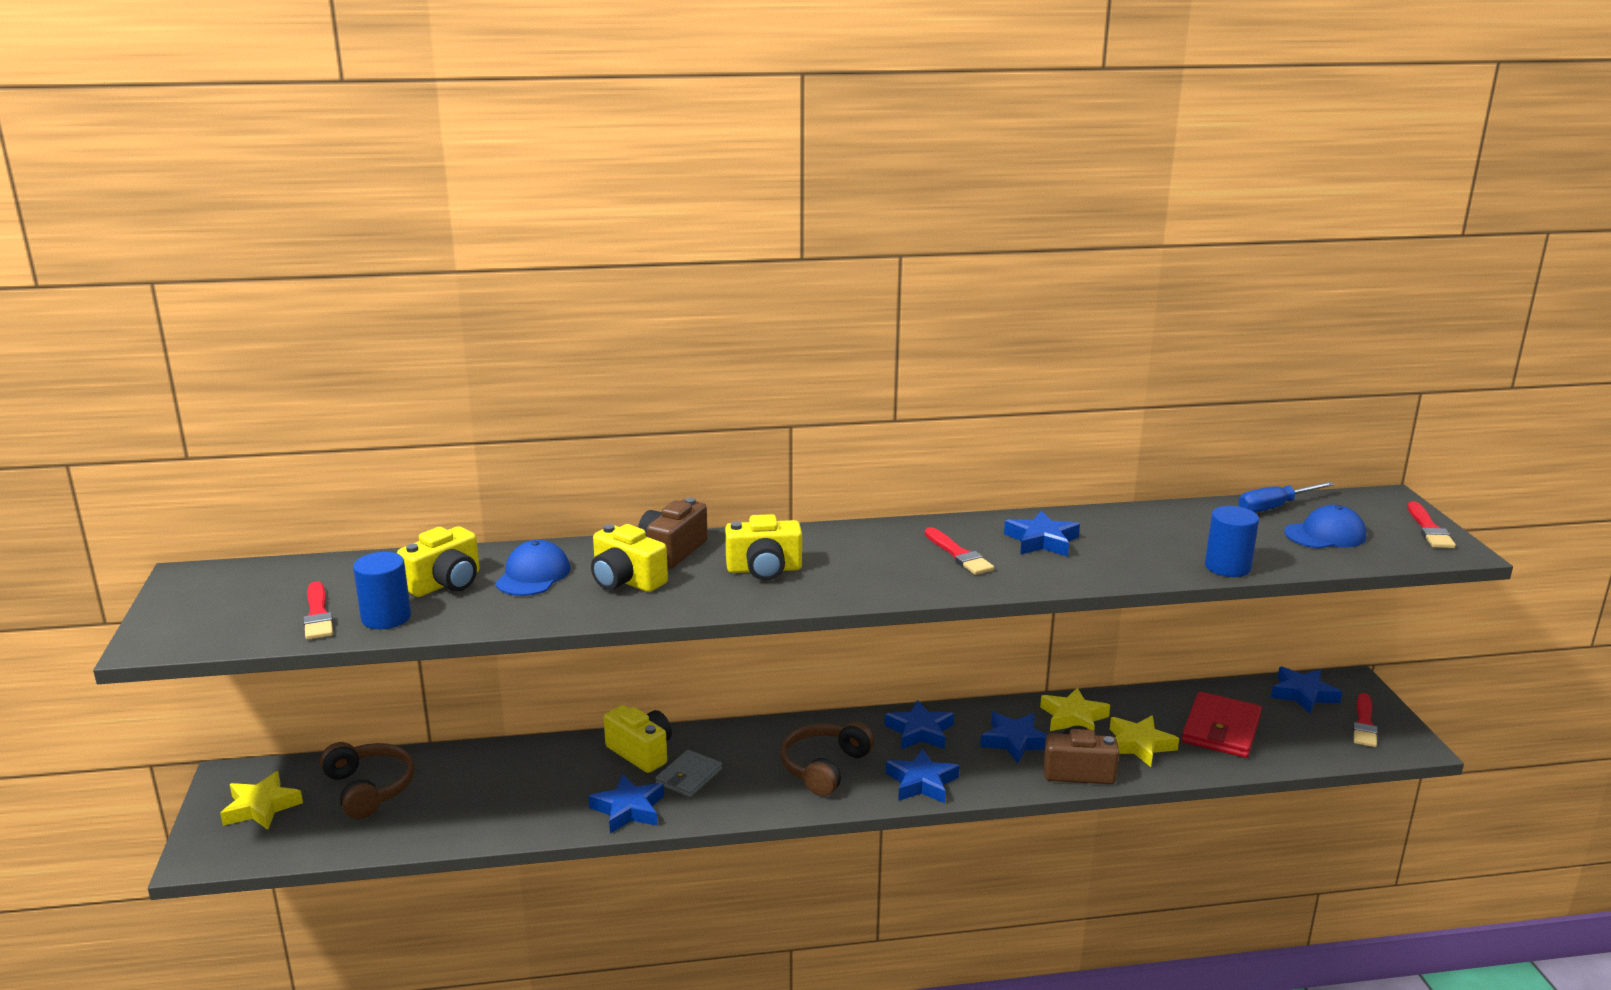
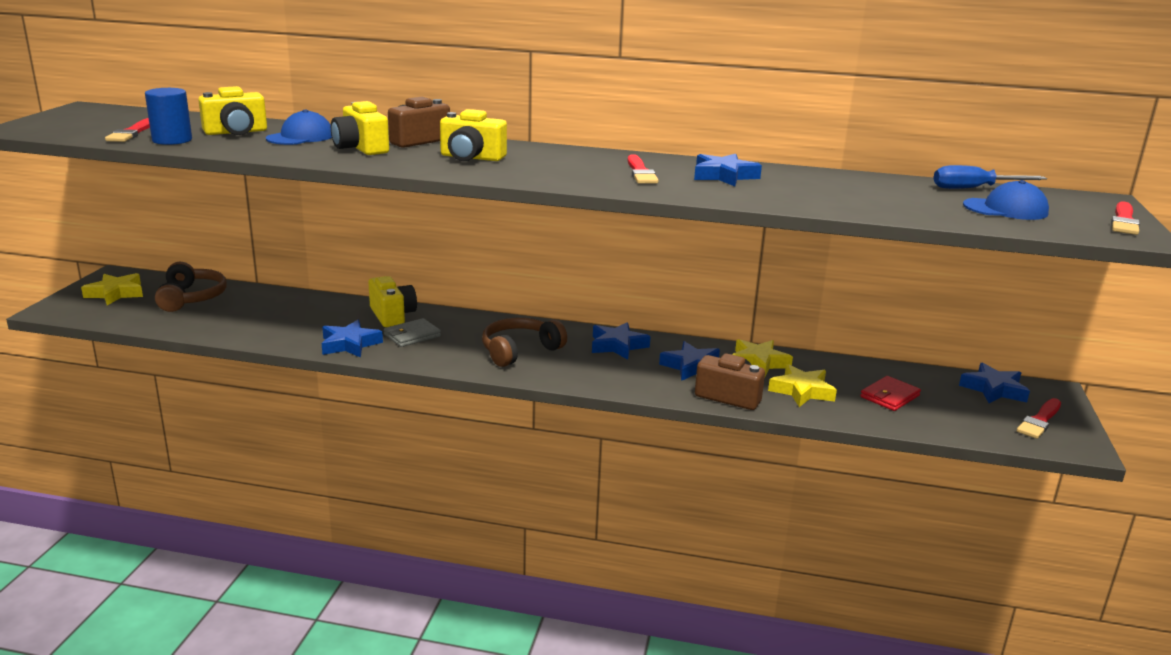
camera: 20 degrees right, 0 degrees up
(921, 782) = (588, 375): blue star -> none
(1221, 729) = (889, 396): red wallet -> red wallet, size x0.64
(1227, 567) = (879, 212): blue cylinder -> none

